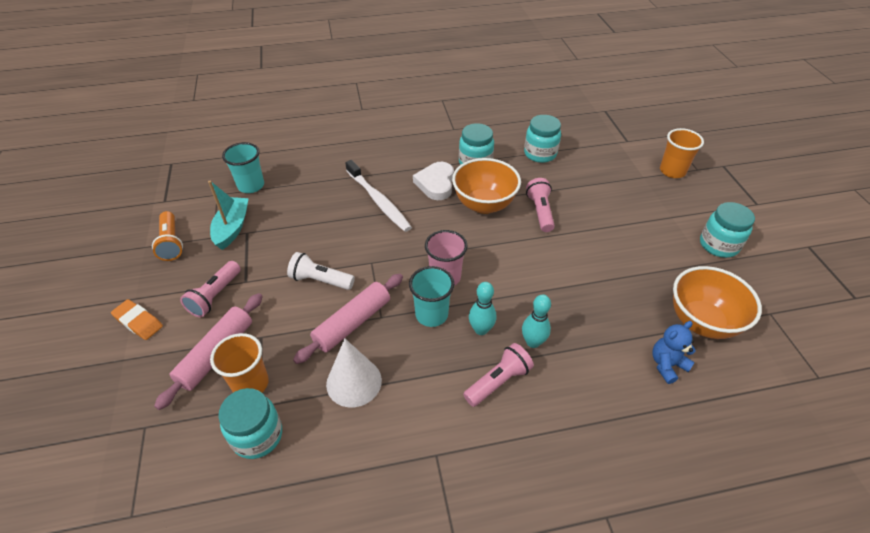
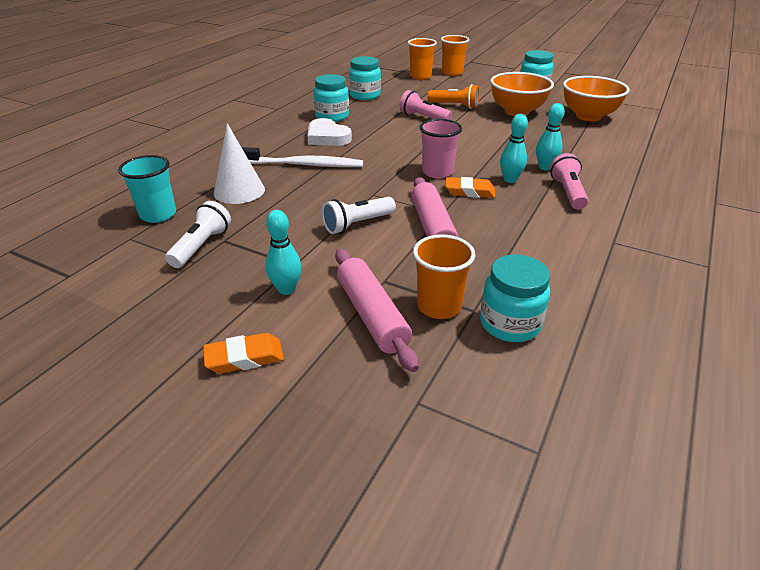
camera: 50 degrees left, 10 degrees down
(171, 243) = (151, 293): orange flashlight -> orange flashlight (454, 106)
(215, 296) = (286, 289): pink flashlight -> turquoise bowling pin
(232, 228) = (201, 246): turquoise boat -> white flashlight
(354, 382) = (501, 250): white cone -> white cone (239, 191)
(431, 314) = (469, 191): turquoise cup -> orange eraser
(484, 204) = (383, 131): orange bowl -> orange bowl (517, 112)
(631, 158) = (420, 76): none -> orange cup
(667, 365) = (611, 138): blue teddy bear -> none

